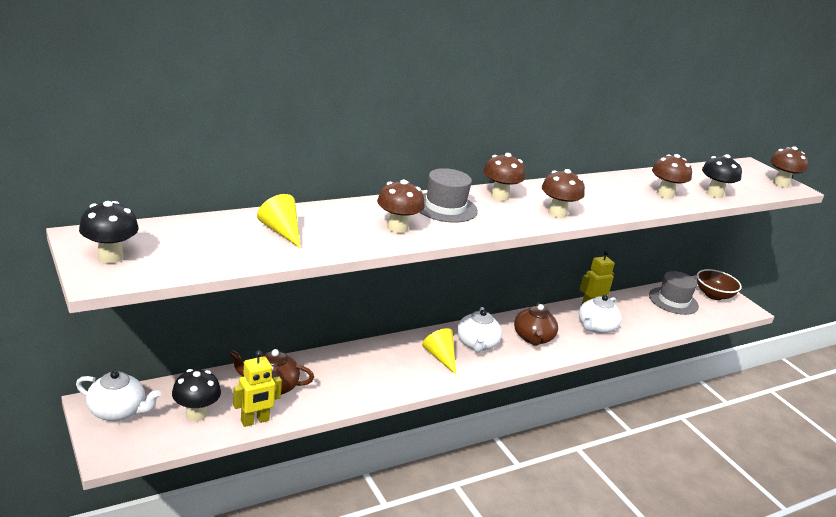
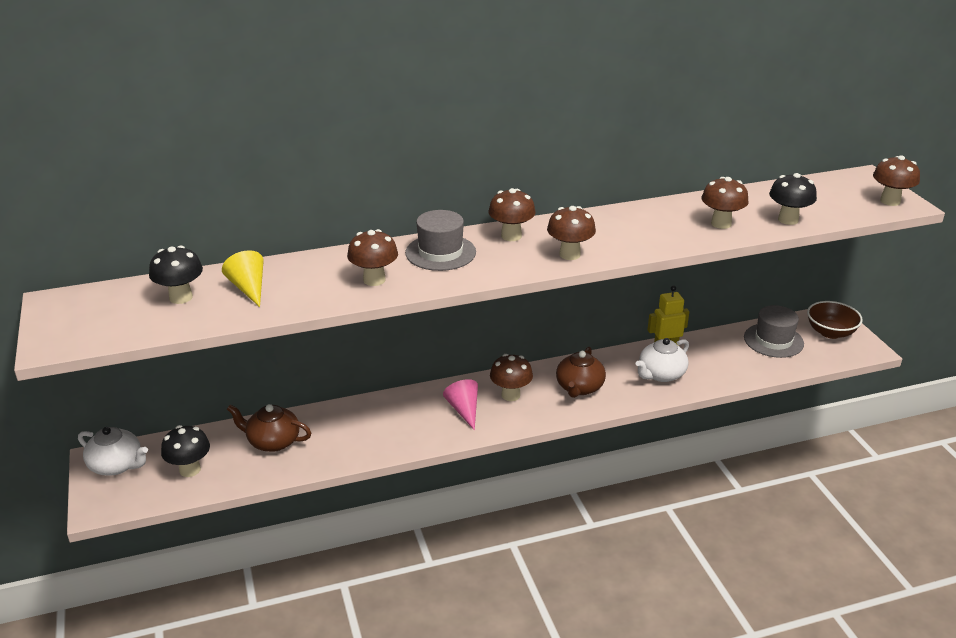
camera: 15 degrees right, 5 degrees up
(110, 257) = (69, 322): black mushroom -> black mushroom (181, 297)
(255, 421) = (245, 478): yellow robot -> none
(440, 357) = (464, 410): yellow cone -> pink cone
(476, 344) = (510, 395): white teapot -> brown mushroom

